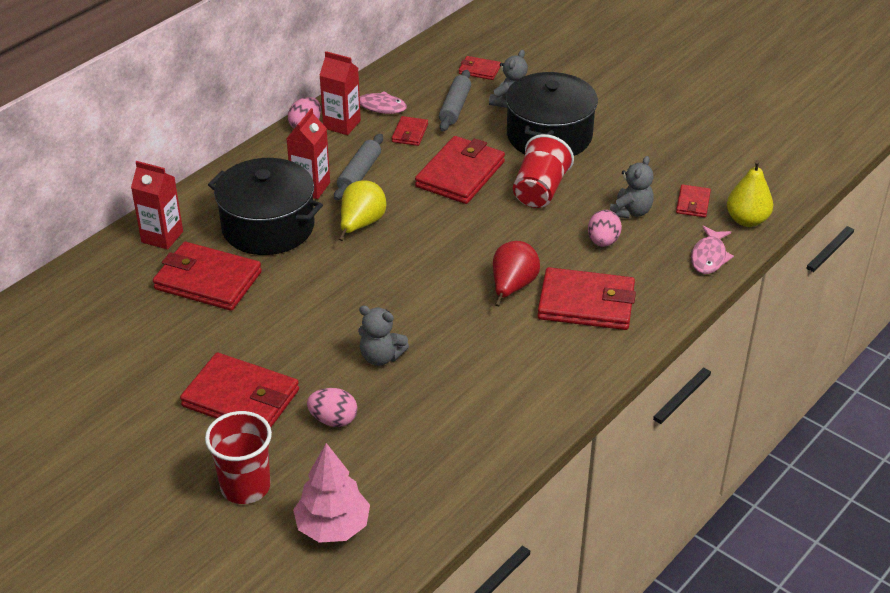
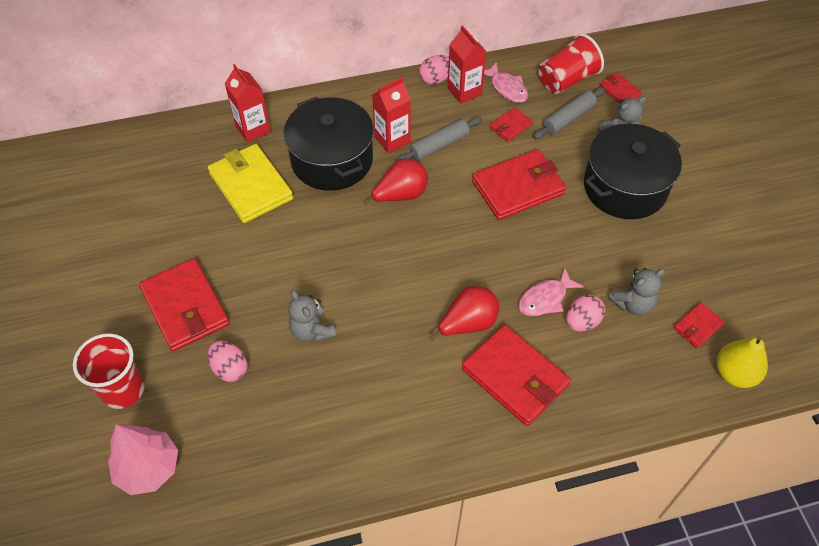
camera: 35 degrees right, 15 degrees up
(208, 280) = (250, 186): red wallet -> yellow wallet
(361, 224) = (400, 195): yellow pear -> red pear
(540, 190) = (571, 239): red cup -> red cup (567, 80)
(709, 257) = (665, 393): pink fish -> pink fish (545, 299)

